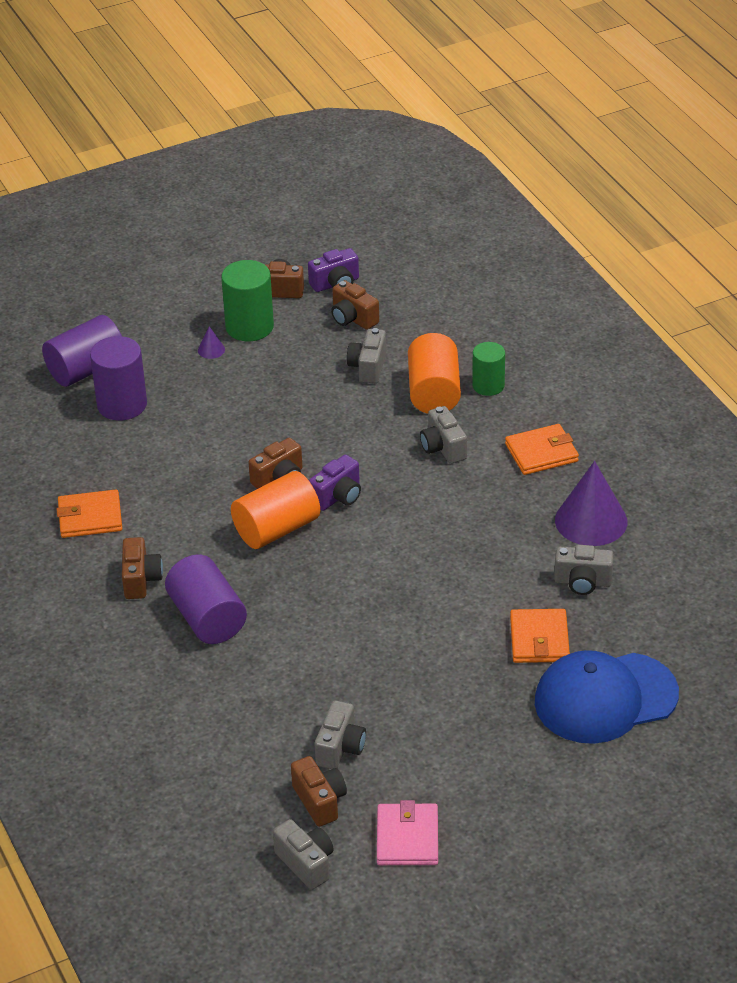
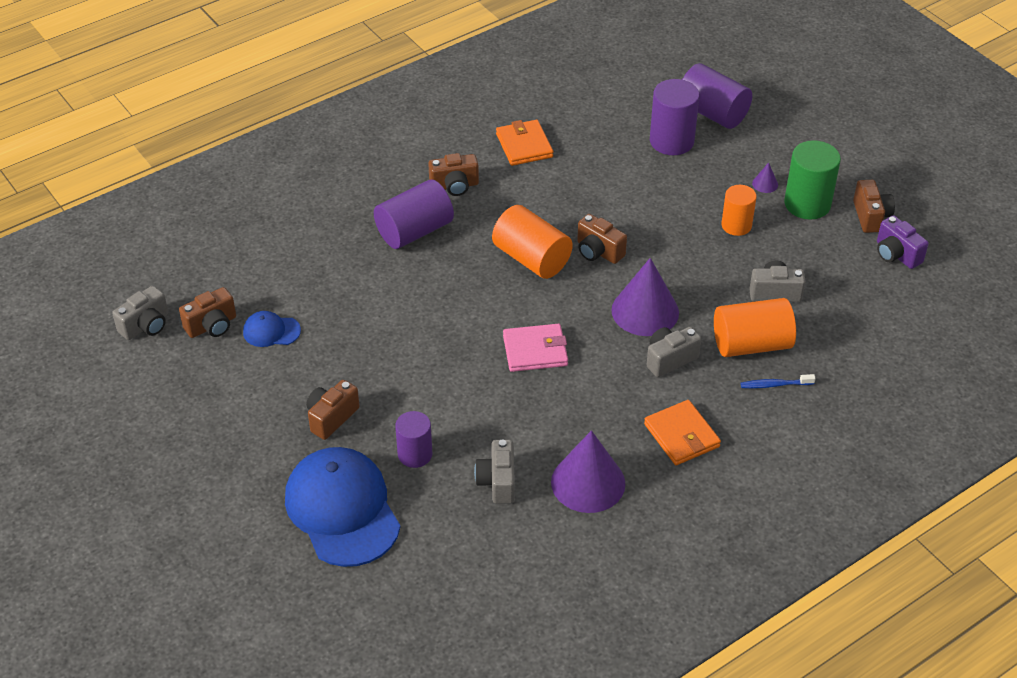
camera: 80 degrees right, 5 degrees up
(267, 378) = (736, 225): none -> orange cylinder
(338, 496) = (583, 293): purple camera -> none
(340, 748) = (271, 331): grey camera -> blue cap
(353, 318) = (846, 273): brown camera -> brown camera (331, 418)
(374, 456) = (645, 311): none -> purple cone
(407, 838) = (172, 384): pink wallet -> pink wallet (535, 350)
(488, 386) = (774, 385): green cylinder -> blue toothbrush
(539, 639) = (415, 454): orange wallet -> purple cylinder

